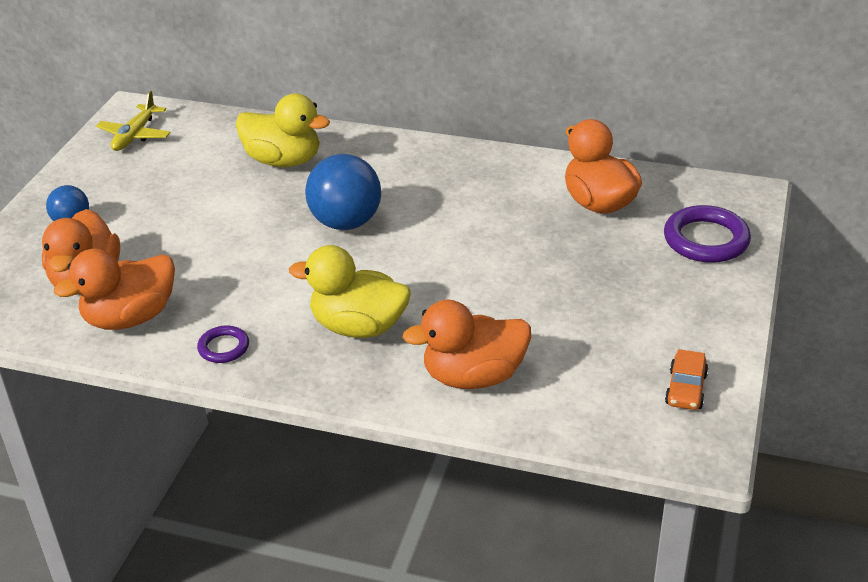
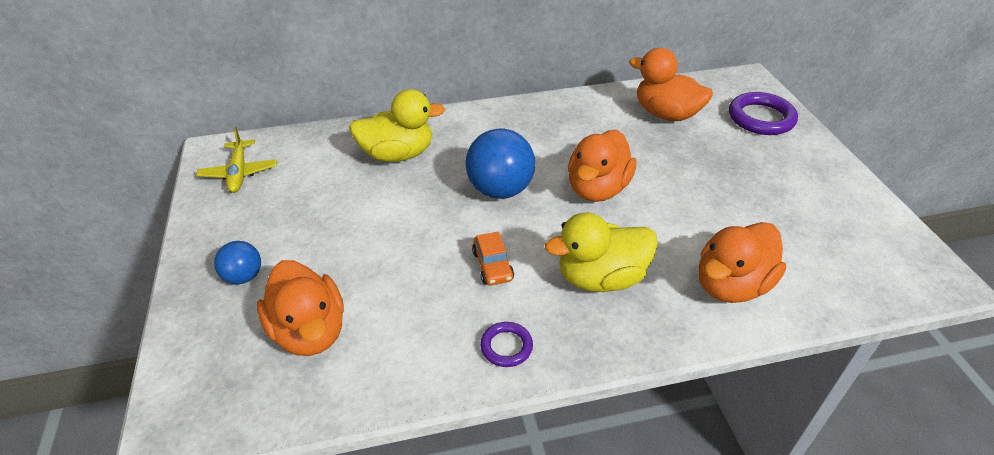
camera: 30 degrees left, 5 degrees up
(130, 318) = (389, 353): orange duck -> orange duck (597, 189)
(686, 389) = (875, 233): orange car -> orange car (492, 266)

